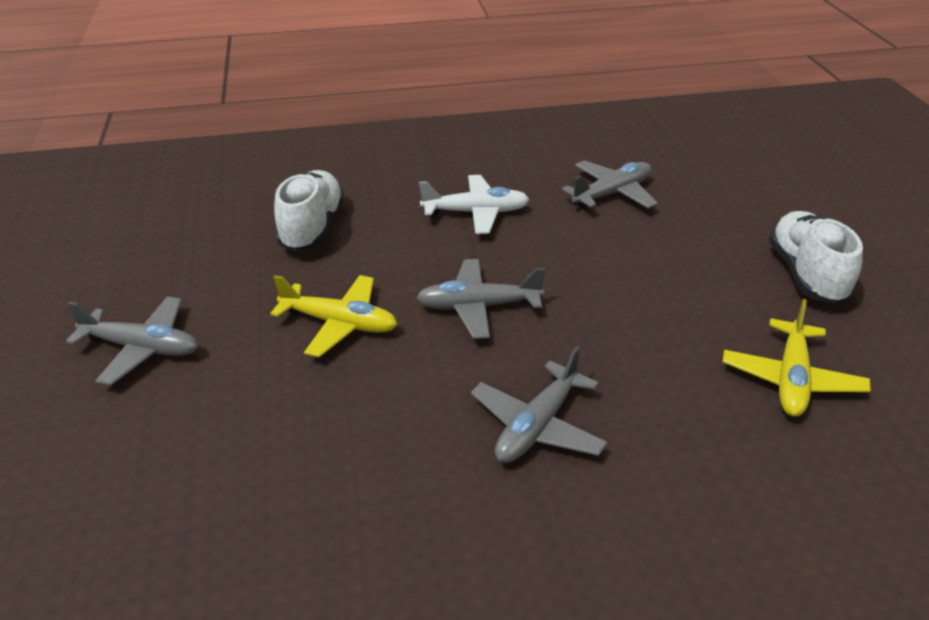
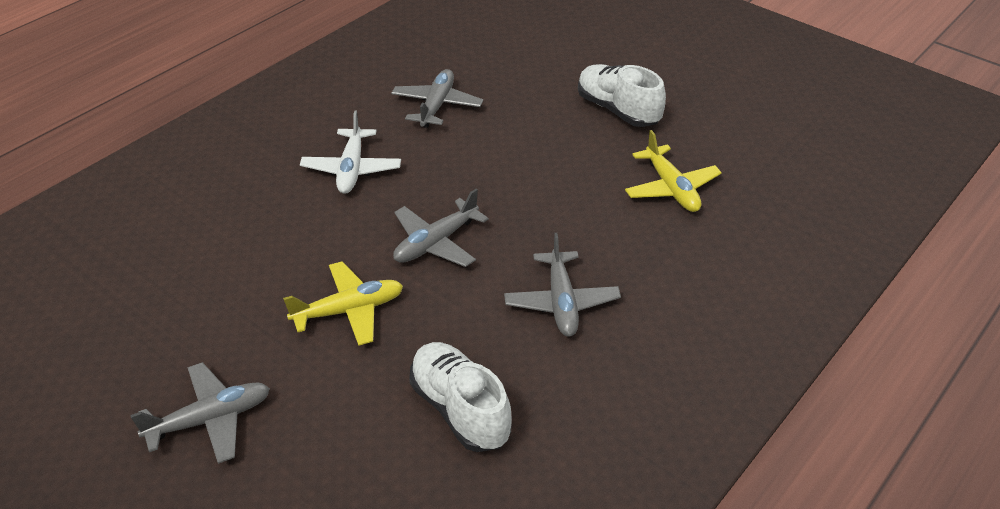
camera: 40 degrees left, 5 degrees up
(312, 228) = (230, 247): white shoe -> white shoe (460, 409)
(476, 212) = (352, 169): white plane -> white plane turned 135 degrees clockwise

